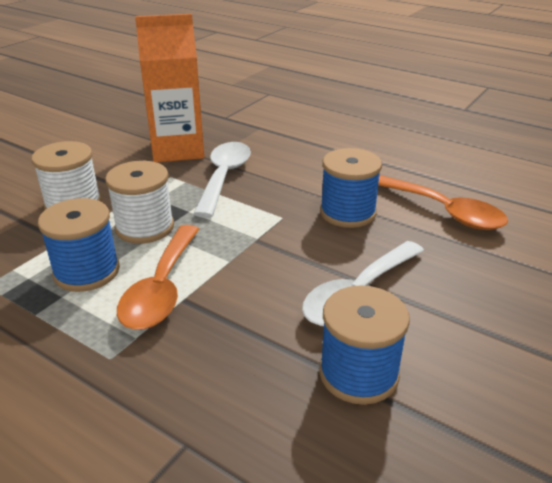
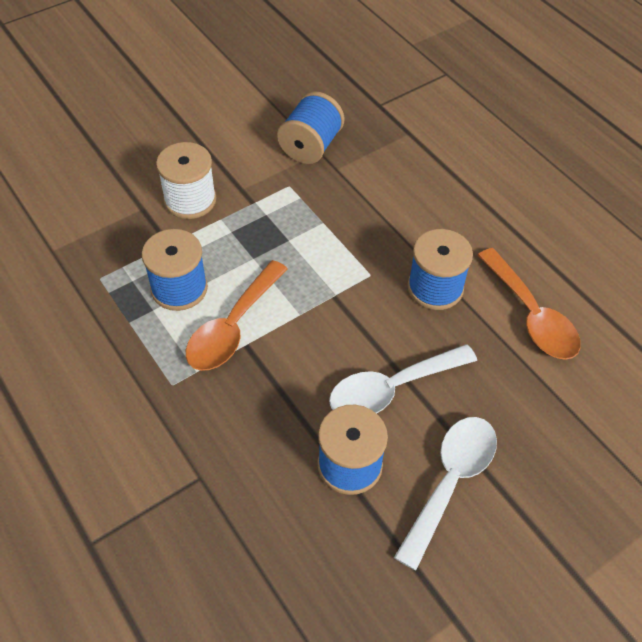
camera: 20 degrees right, 20 degrees up
(145, 227) = (242, 249): white spool -> none
(178, 149) = (310, 146): orange carton -> blue spool
(224, 177) = (339, 202): white spoon -> white spoon (450, 481)

